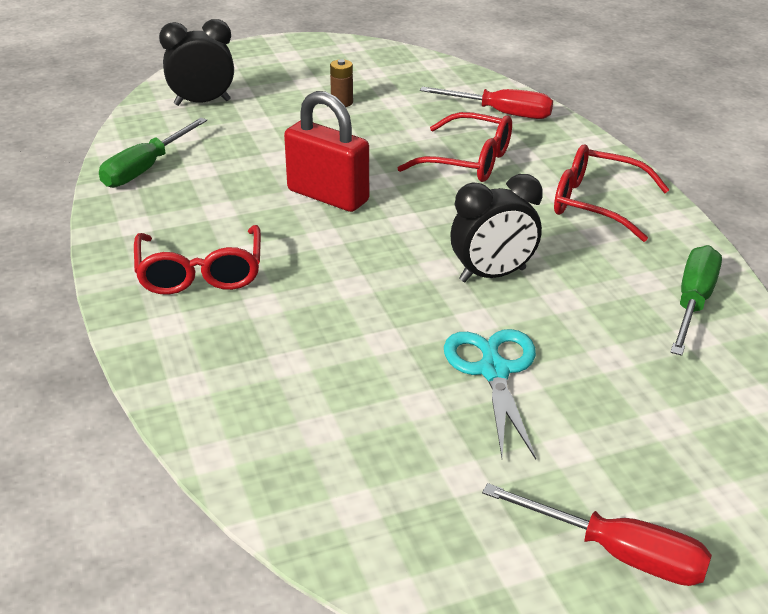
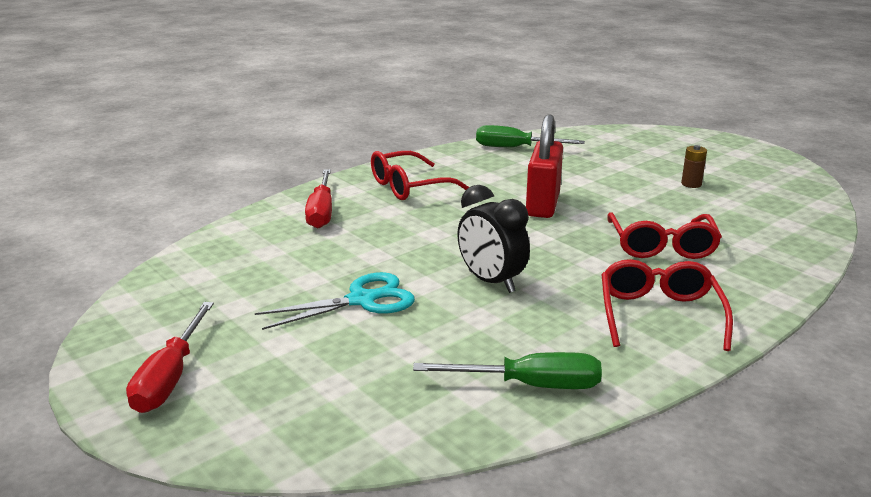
camera: 70 degrees right, 10 degrees down
(202, 102) = (623, 144): black clock -> none
(501, 113) = (772, 247): red screwdriver -> red screwdriver (321, 212)

